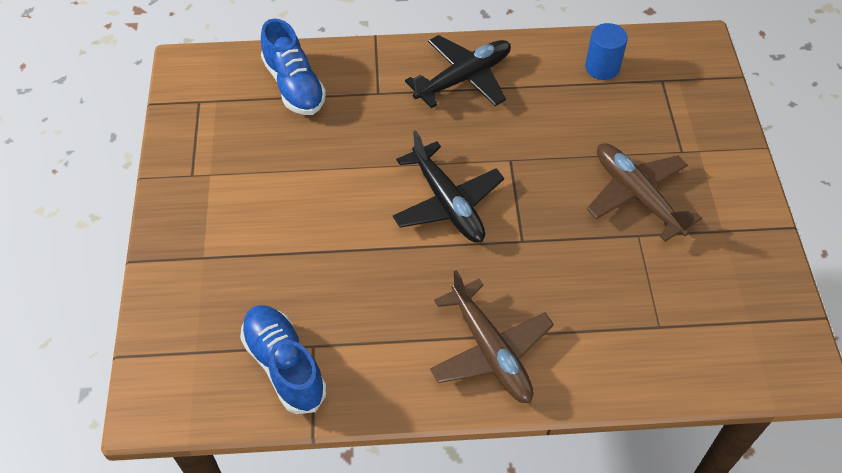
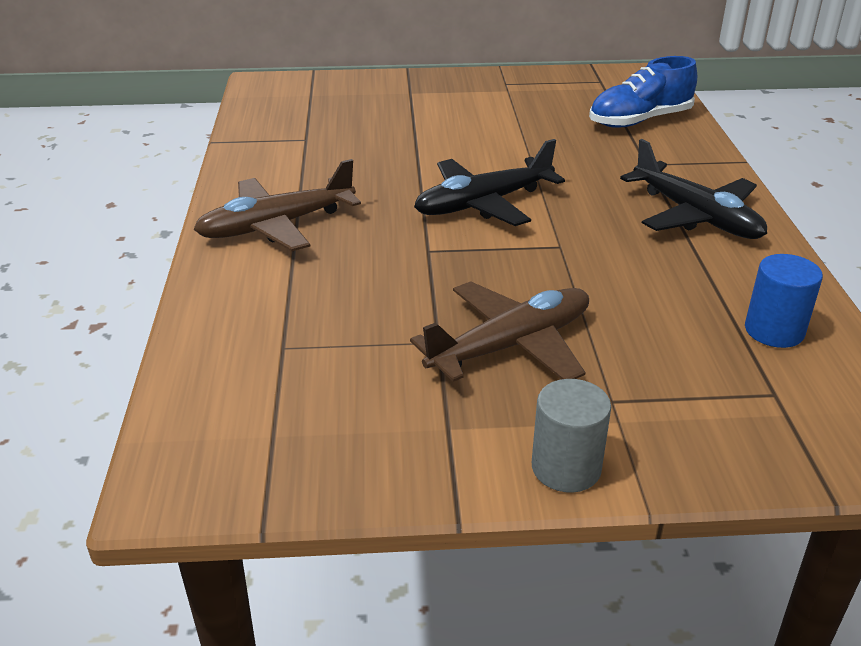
camera: 90 degrees right, 20 degrees down
(284, 365) = (287, 128): blue shoe -> none
(743, 178) = (566, 468): none -> grey cylinder

